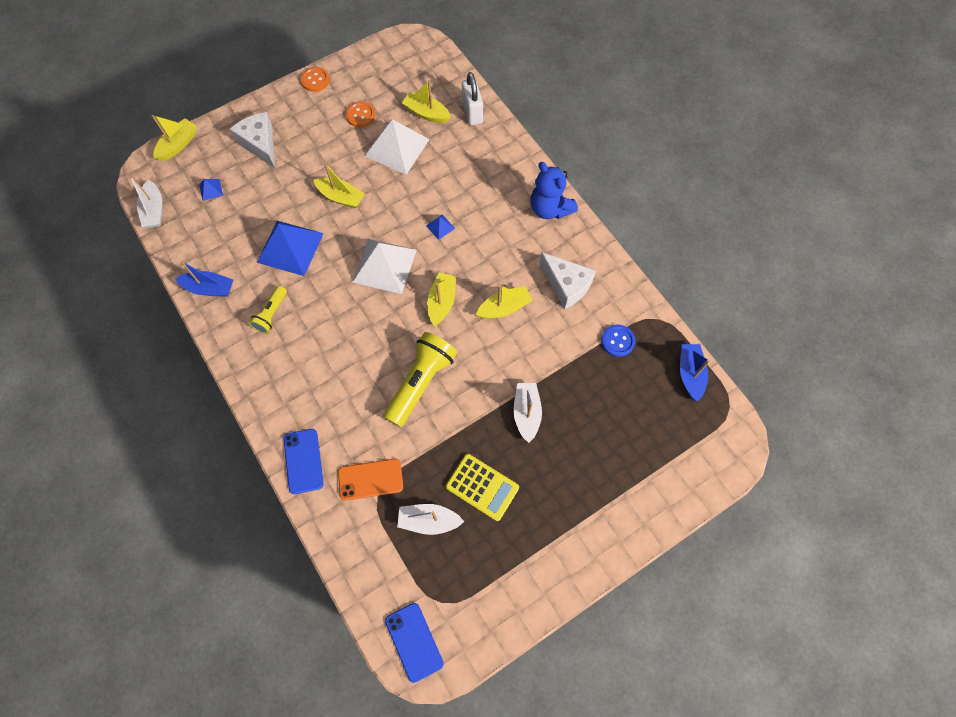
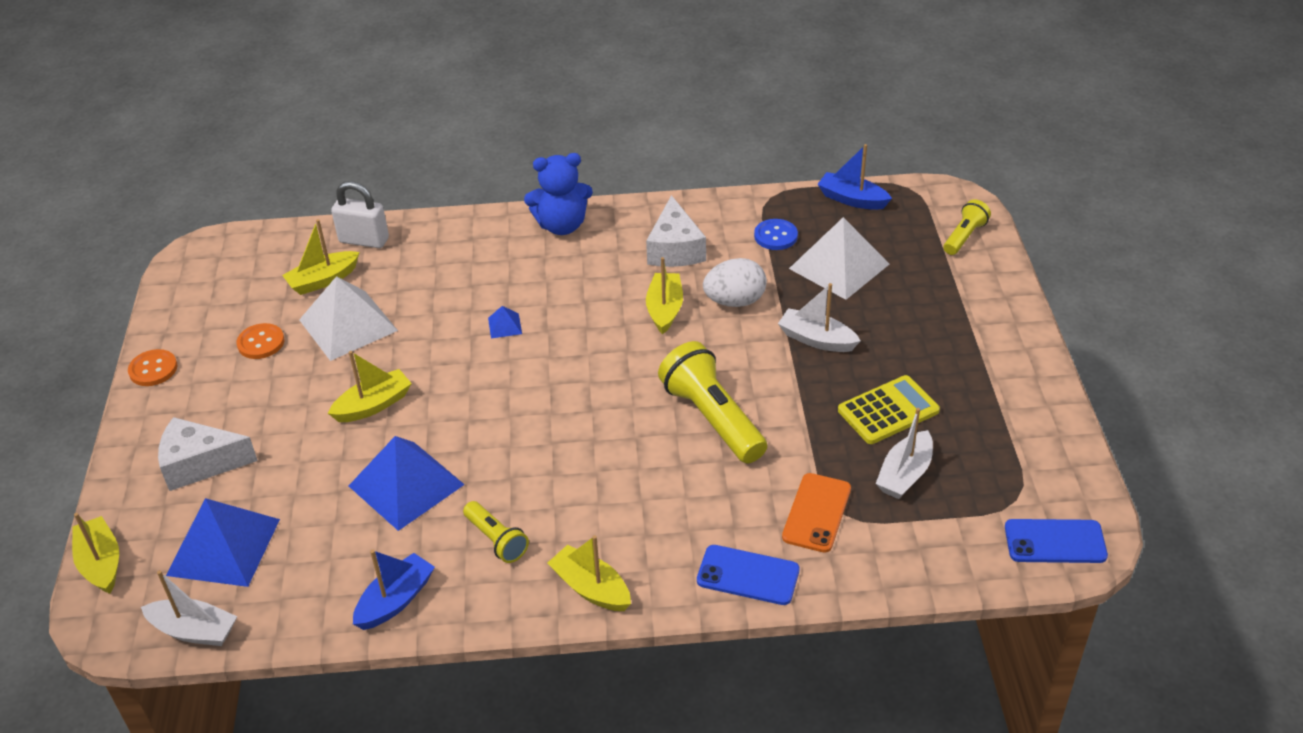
camera: 60 degrees left, 25 degrees down
(211, 189) = (223, 547): blue pyramid -> blue pyramid, size x2.39
(384, 265) = (517, 397): white pyramid -> white pyramid (839, 266)
(441, 302) = (614, 361): yellow boat -> yellow boat (591, 588)
(536, 346) = (735, 301): none -> white egg
(566, 285) = (675, 249): white cheese -> white cheese turned 105 degrees clockwise
(695, 469) = (964, 236): none -> yellow flashlight

